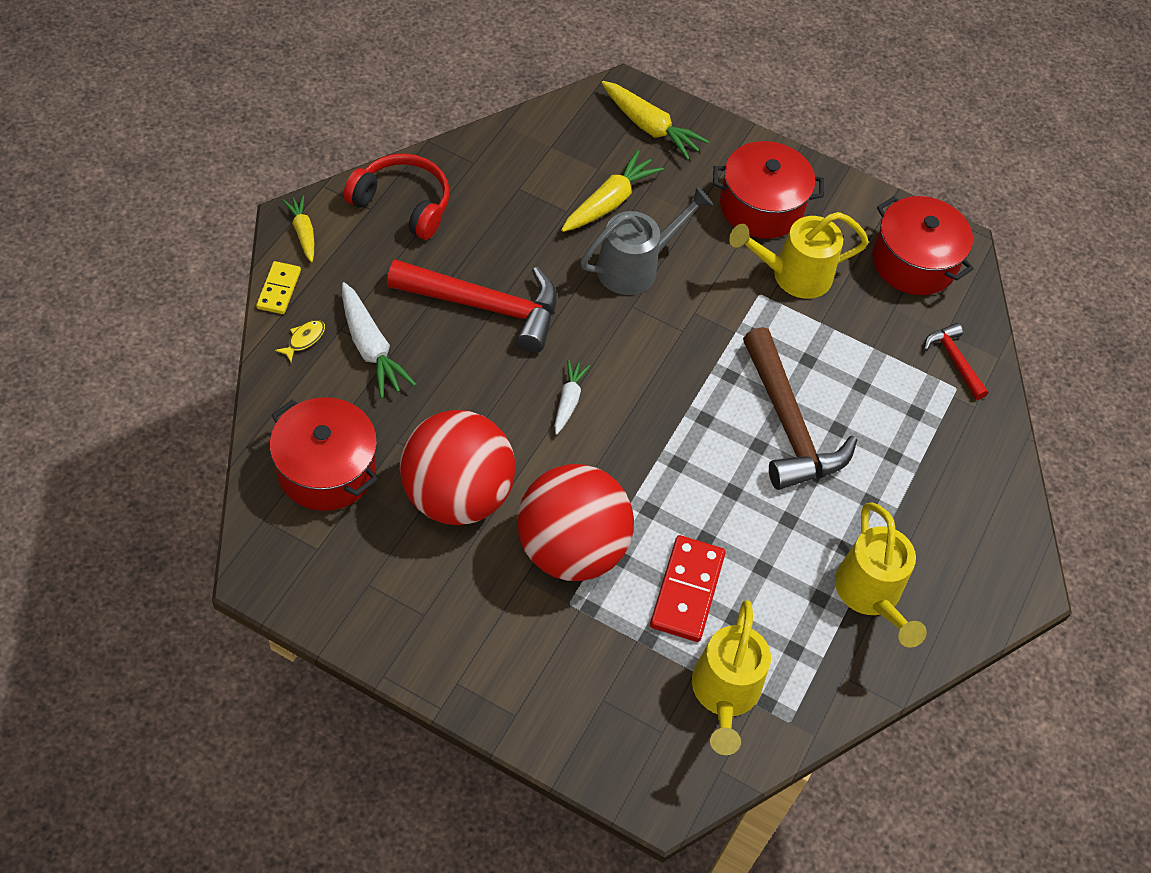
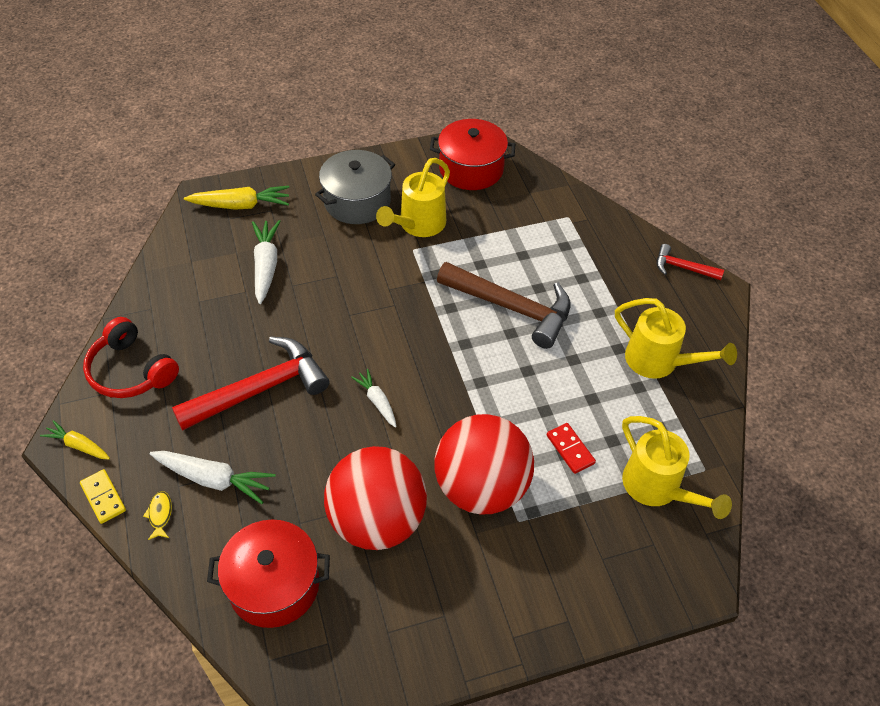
camera: 40 degrees left, 5 degrees down
(403, 204) = (131, 371): red headphones -> red headphones turned 120 degrees counterclockwise
(610, 201) = (266, 265): yellow carrot -> white carrot
(636, 266) = (325, 290): grey watering can -> none
(687, 590) = (570, 449): red domino -> red domino, size x0.61
(761, 206) = (357, 201): red pot -> grey pot
(954, 360) = (550, 203): red hammer -> red hammer (682, 268)

